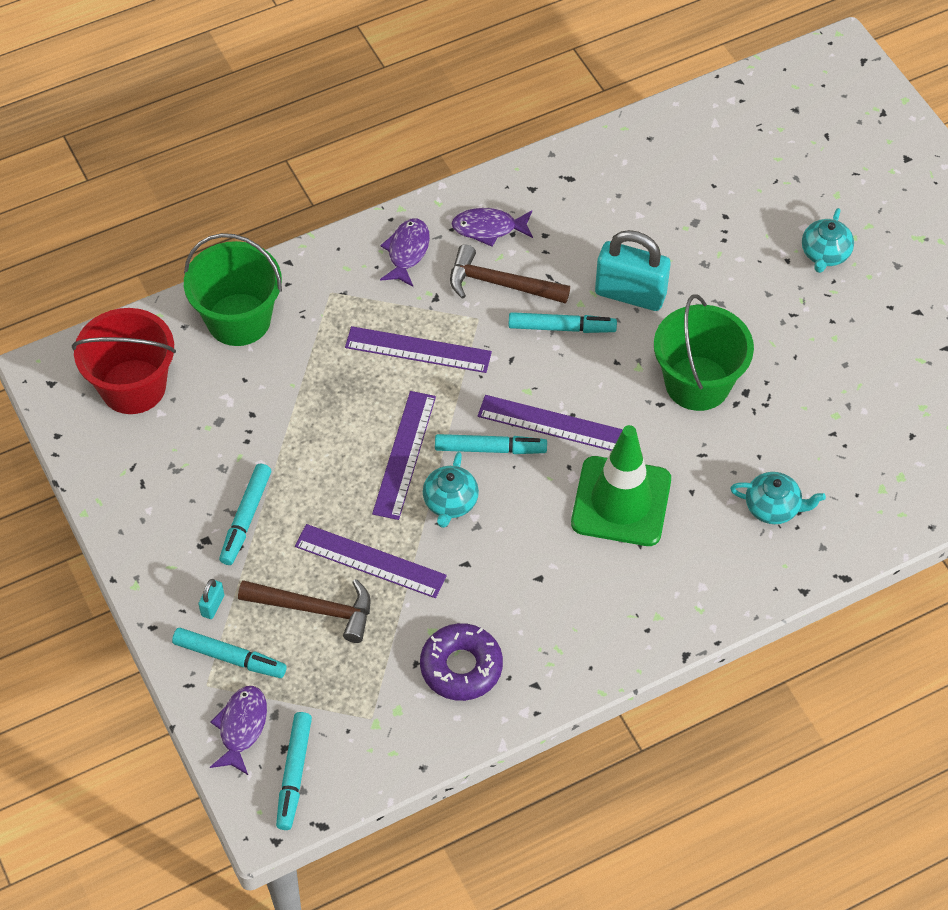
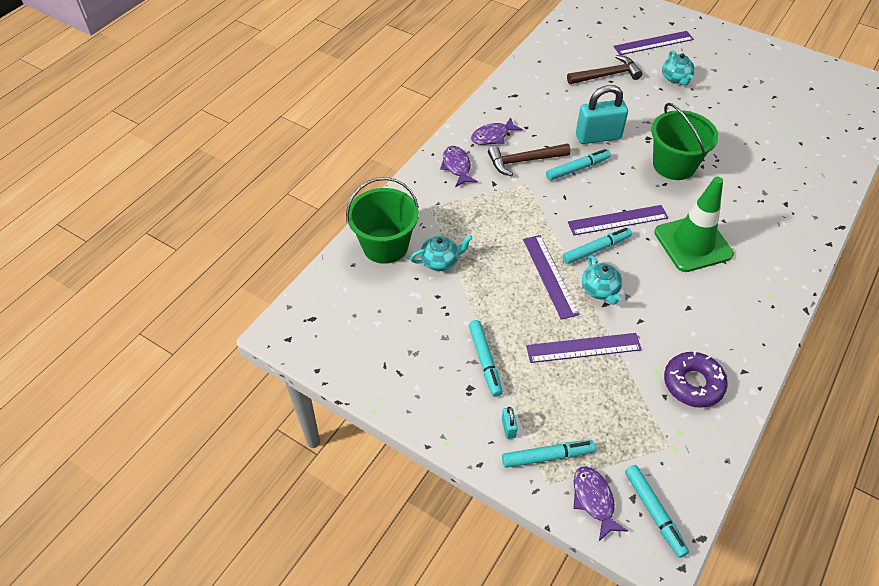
camera: 30 degrees left, 5 degrees down
(133, 387) = (347, 315): red bucket -> none
(315, 609) = (575, 395): brown hammer -> brown hammer (606, 75)
(418, 349) = (507, 215): purple ruler -> purple ruler (653, 43)
(773, 507) = (772, 208): turquoise teapot -> turquoise teapot (440, 261)

